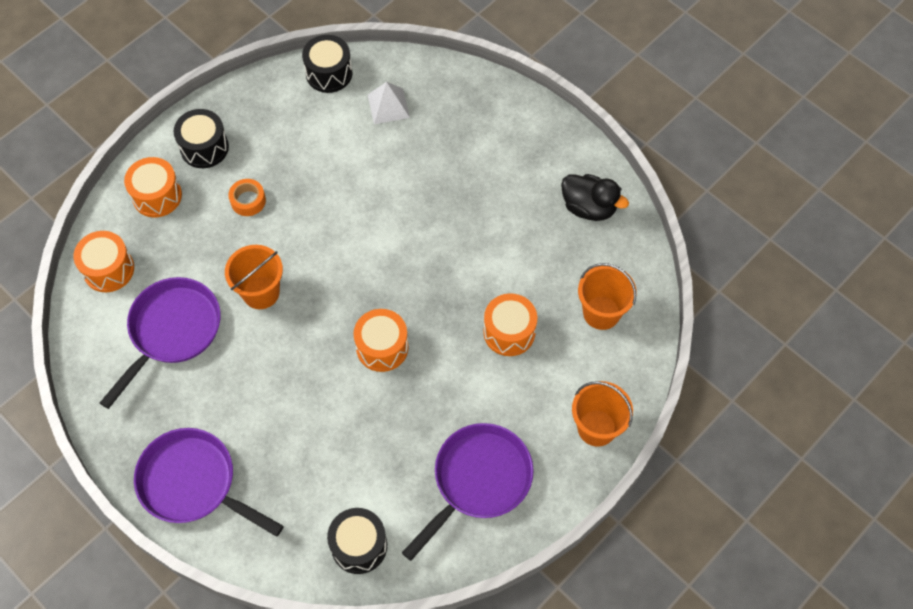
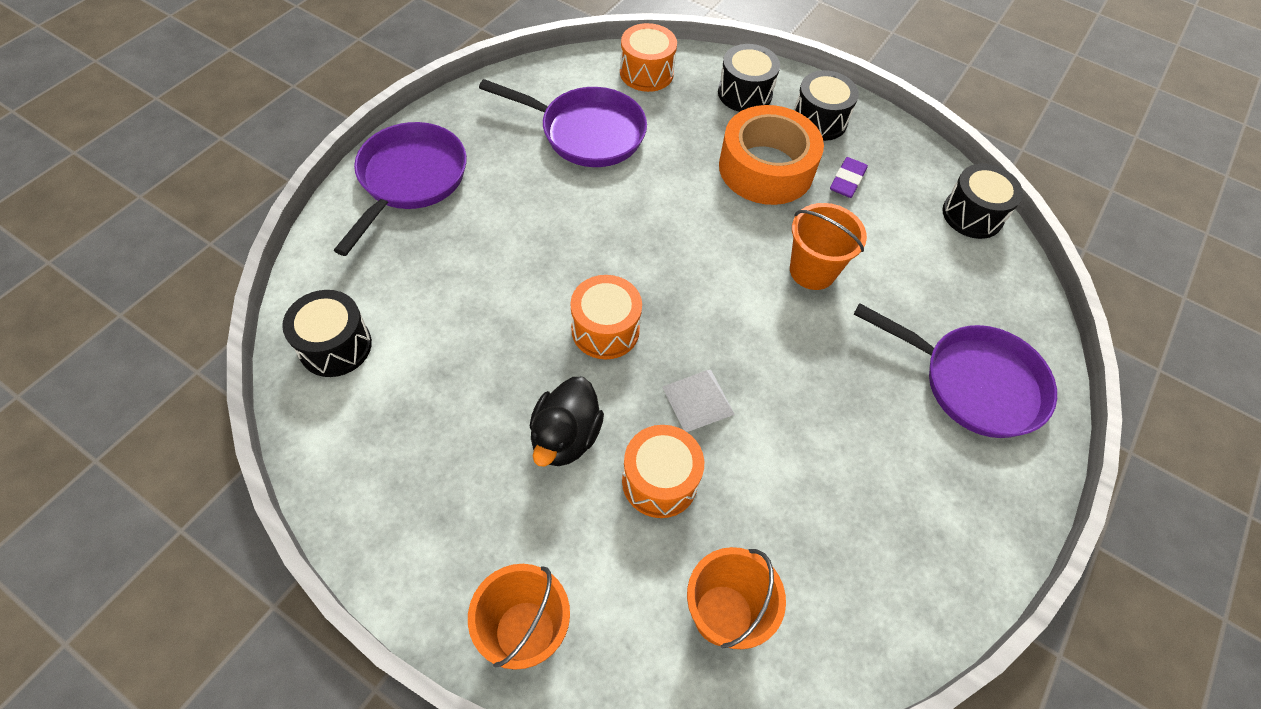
camera: 75 degrees right, 5 degrees down
(157, 196) = (744, 93): orange drum -> black drum
(248, 201) = (766, 168): orange tape -> orange tape, size x2.29
(261, 292) = (651, 199): orange bucket -> orange bucket (812, 271)
(275, 146) = (847, 180): none -> purple eraser
(388, 106) = (956, 283): white pyramid -> white pyramid (698, 400)
(478, 481) = (428, 472): purple pan -> purple pan (973, 383)
(589, 207) = (901, 571): black duck -> black duck (565, 437)

